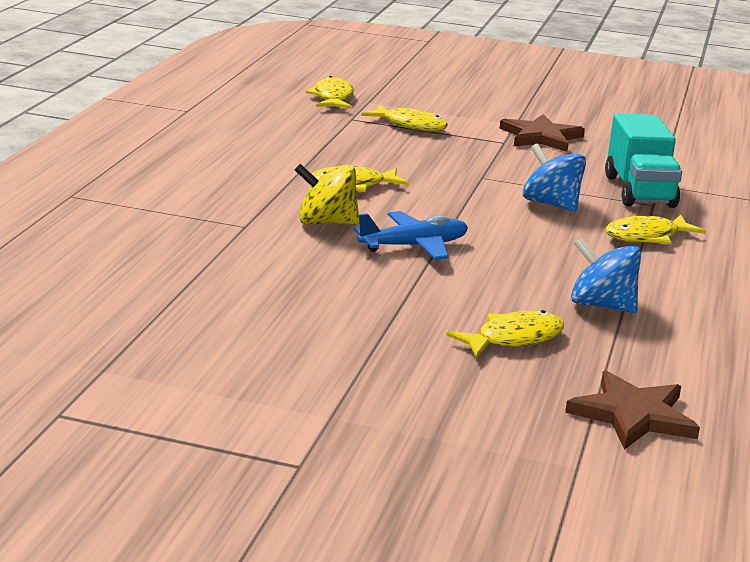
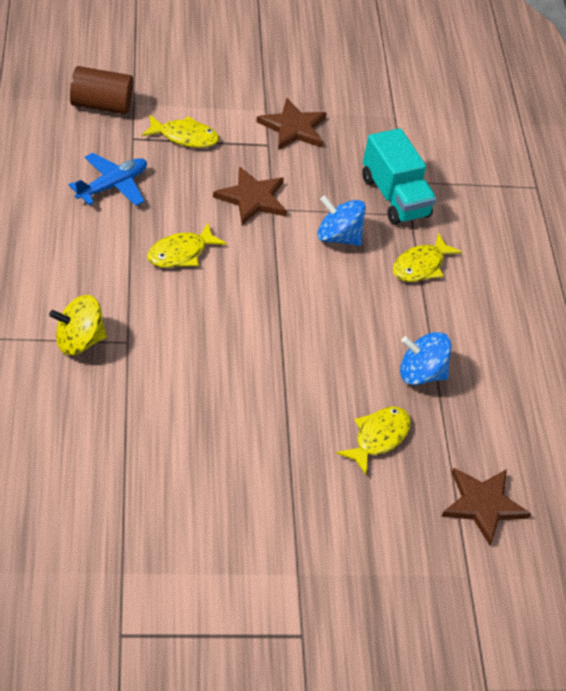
camera: 25 degrees left, 25 degrees up
(326, 223) = (186, 318): yellow spinning top -> yellow spinning top (79, 341)
(332, 98) = (101, 105): yellow fish -> brown cylinder
(414, 246) = (263, 332): blue plane -> blue plane (112, 186)
(462, 168) = (252, 198): none -> brown star

